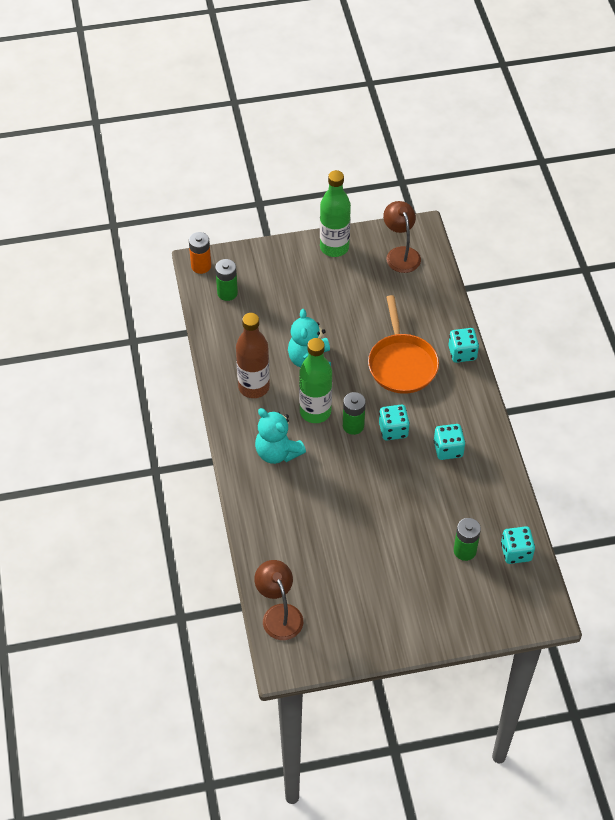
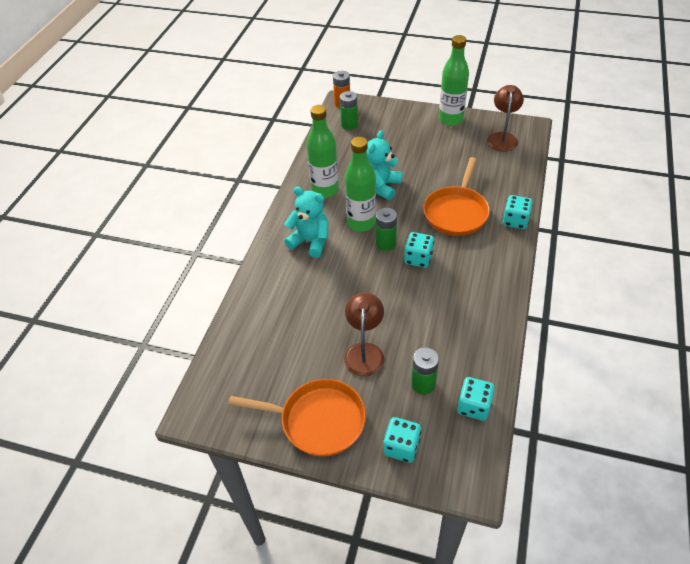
camera: 30 degrees right, 5 degrees down
(254, 387) = (325, 190): brown bottle -> green bottle
(277, 452) = (310, 241): turquoise teddy bear -> turquoise teddy bear turned 135 degrees clockwise
(279, 614) = (221, 369): brown lamp -> brown lamp (364, 351)
(395, 621) = (318, 420): none -> orange pan
(448, 449) = (458, 291): turquoise dice -> turquoise dice (401, 447)

